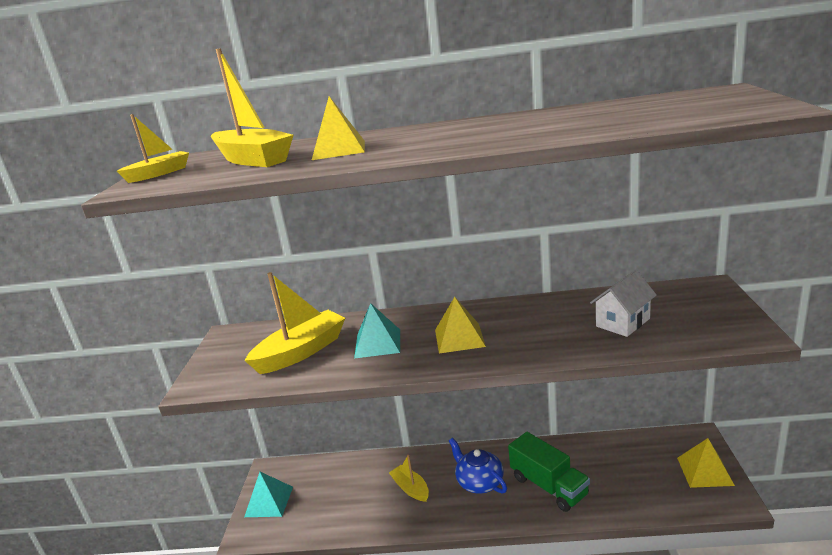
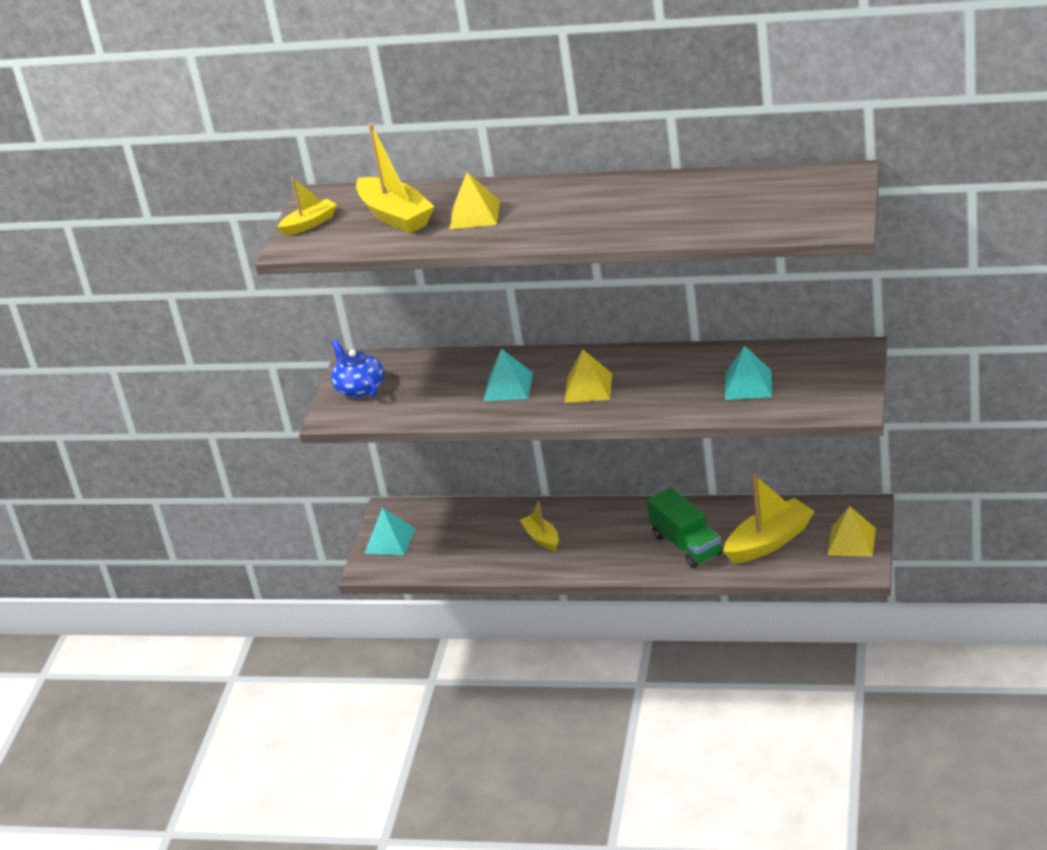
camera: 10 degrees right, 10 degrees up
(301, 352) = (432, 389): yellow boat -> yellow boat (769, 542)
(479, 482) = (615, 536): blue teapot -> blue teapot (359, 388)
(623, 322) = (748, 385): white house -> turquoise pyramid

